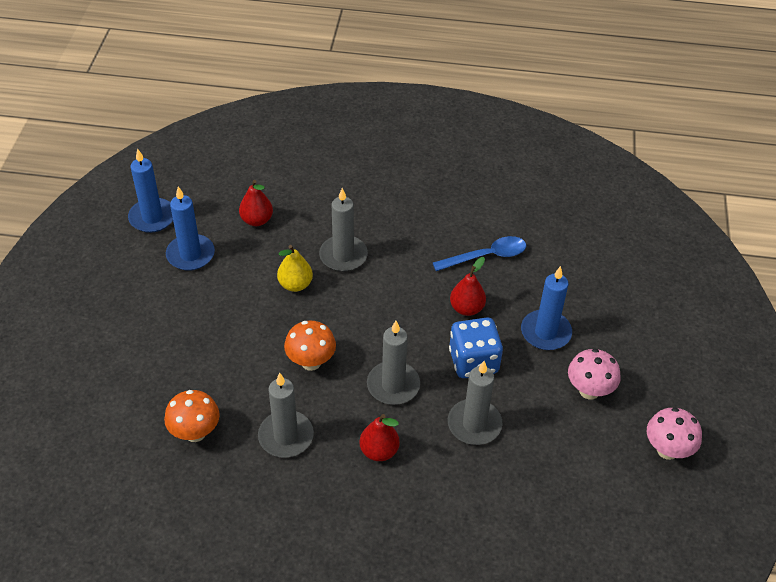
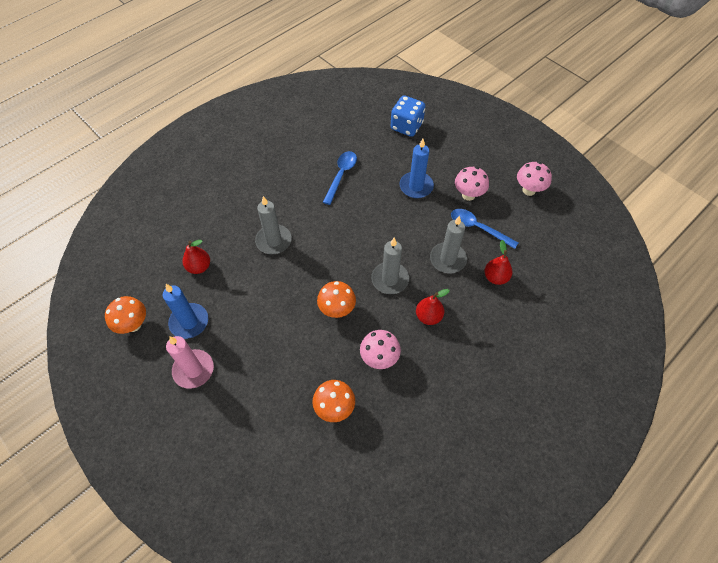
camera: 50 degrees left, 10 degrees up
(143, 293) = (193, 370): none -> pink candle
(152, 217) = (133, 325): blue candle -> orange mushroom
(286, 436) = (379, 358): grey candle -> pink mushroom
(295, 284) = (271, 280): yellow pear -> none
(466, 308) = (368, 209): red pear -> red pear (495, 277)
(473, 361) = (407, 231): blue dice -> blue dice (406, 126)
(550, 428) = (478, 228): none -> blue spoon

